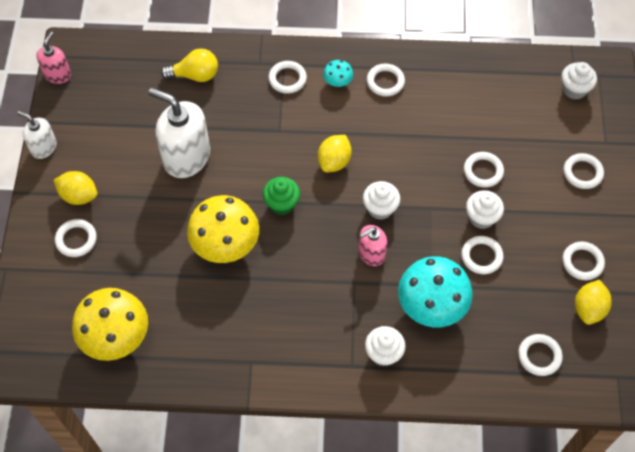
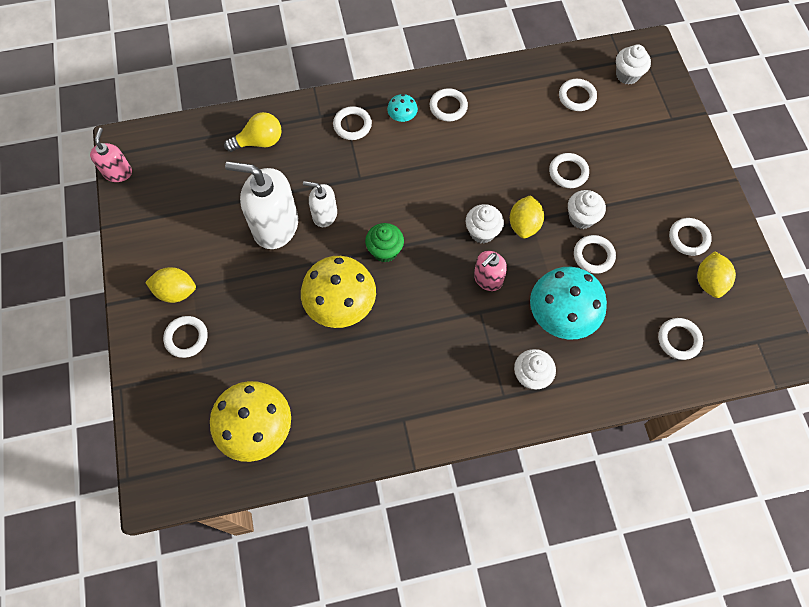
camera: 15 degrees left, 5 degrees up
(43, 147) = (124, 250): white soap dispenser -> white soap dispenser (324, 215)
(334, 161) = (423, 196): yellow lemon -> yellow lemon (524, 225)
(582, 173) = (660, 152): white ring -> white ring (577, 97)

